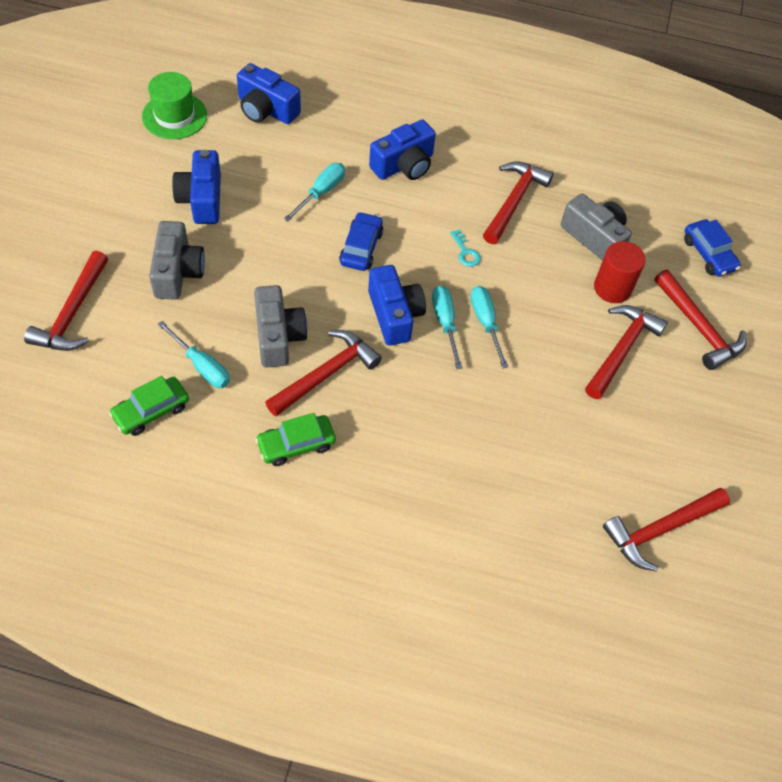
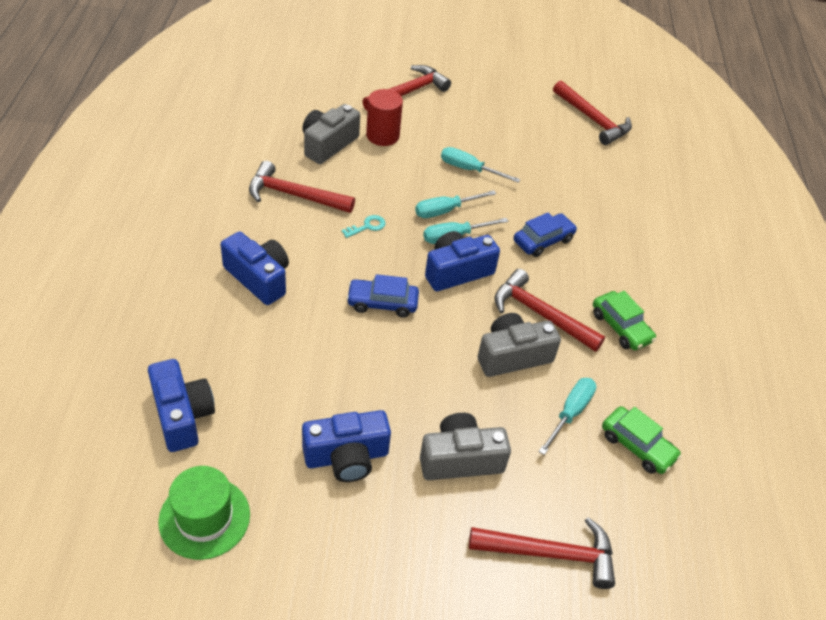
camera: 100 degrees left, 10 degrees down
(266, 109) = (182, 415): blue camera -> blue camera turned 45 degrees counterclockwise
(321, 192) = (312, 344): turquoise screwdriver -> turquoise screwdriver (469, 169)
(621, 350) = (445, 133): red hammer -> none
(709, 254) = (330, 82): blue car -> blue car (543, 240)

